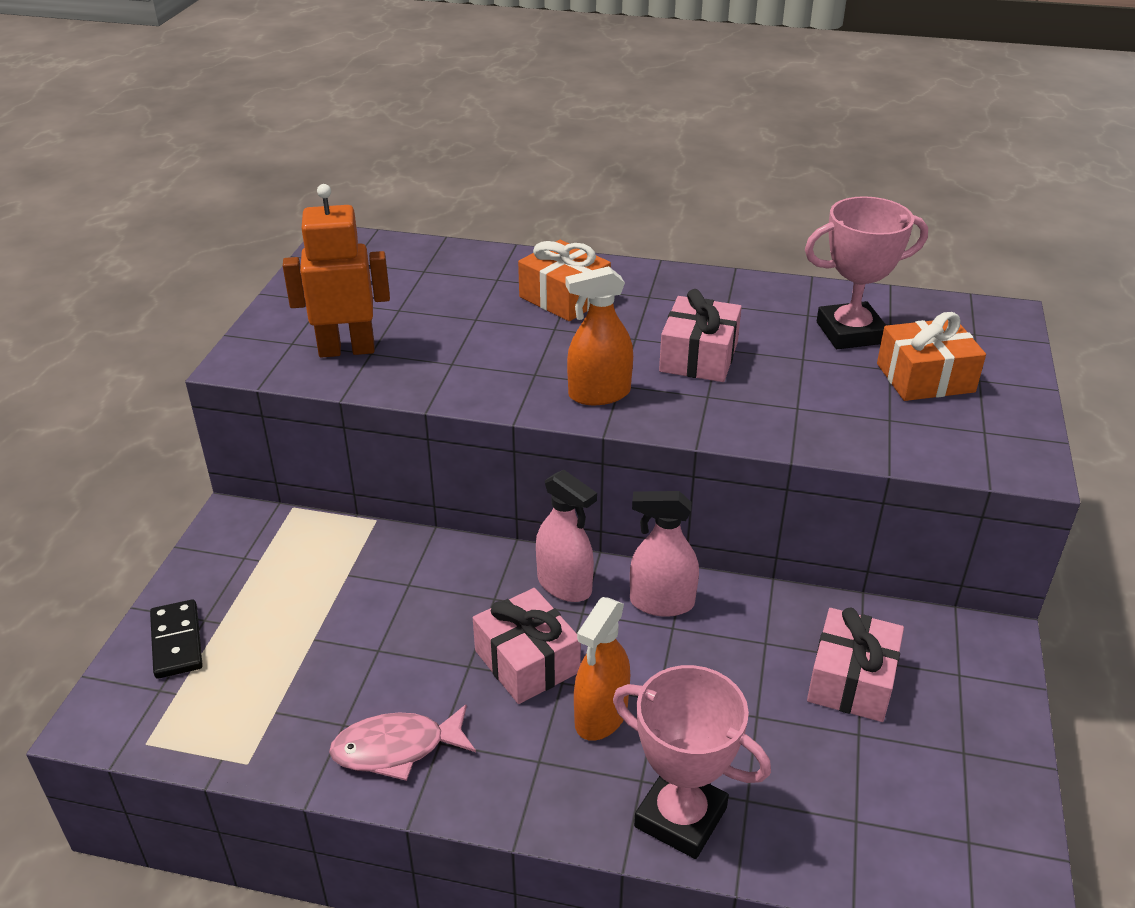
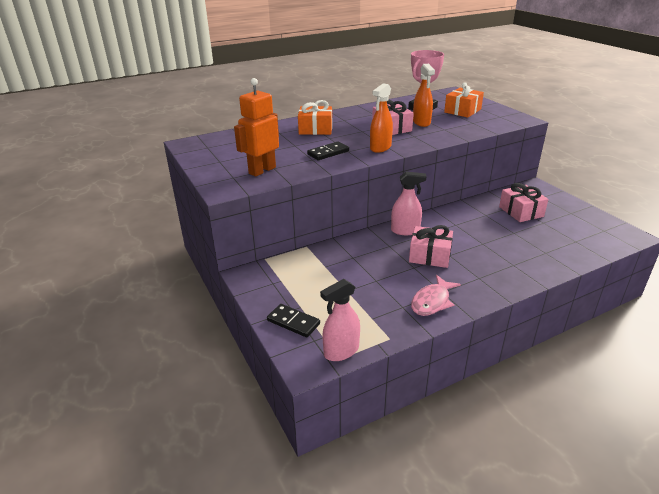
camera: 40 degrees left, 5 degrees down
(497, 362) = (328, 153): none -> black domino
(601, 716) = (475, 256): orange spray bottle -> orange spray bottle (421, 122)
(661, 602) = (441, 220): pink spray bottle -> pink spray bottle (341, 351)
(680, 817) = (538, 266): pink trophy -> none

